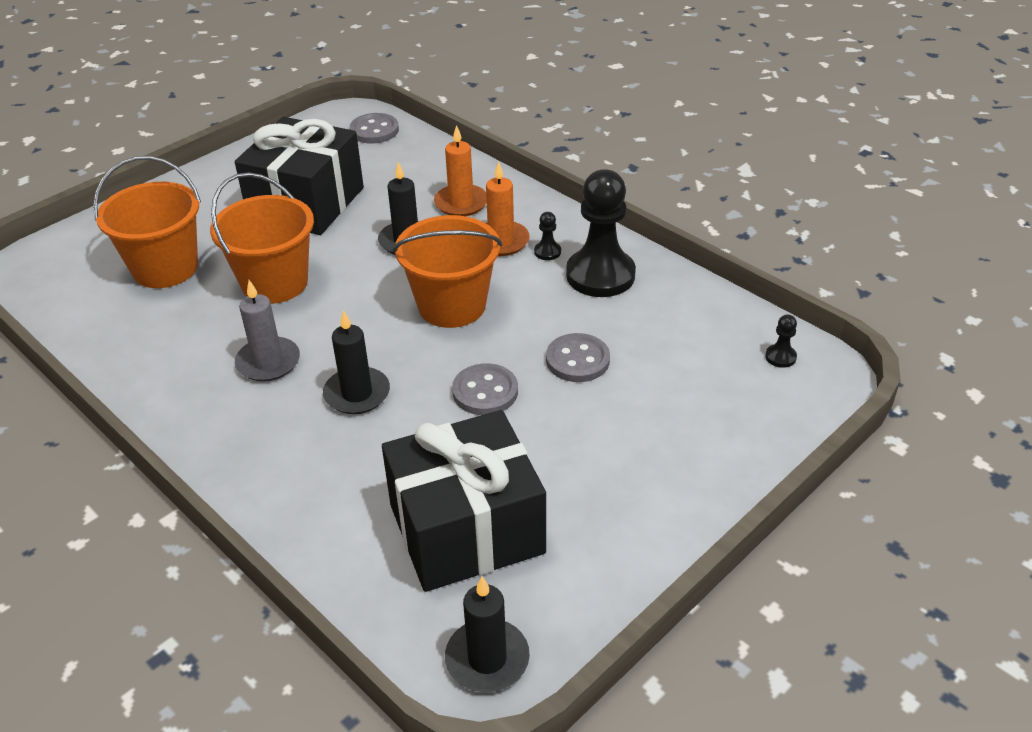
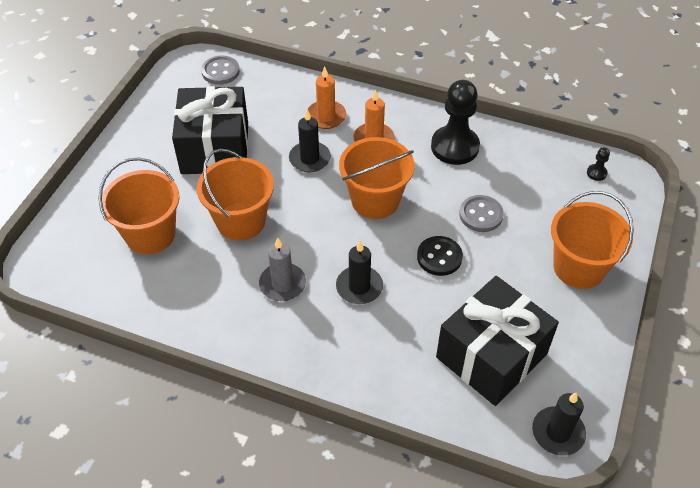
camera: 25 degrees left, 10 degrees up
(485, 392) = (439, 257): grey button -> black button
(547, 252) = (409, 139): black pawn -> none
(671, 462) = (579, 267): none -> orange bucket

